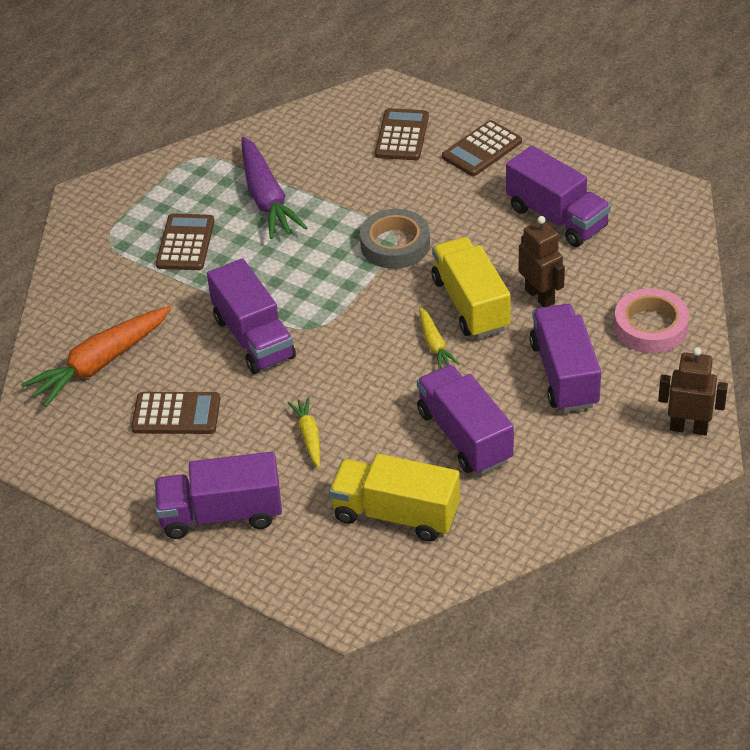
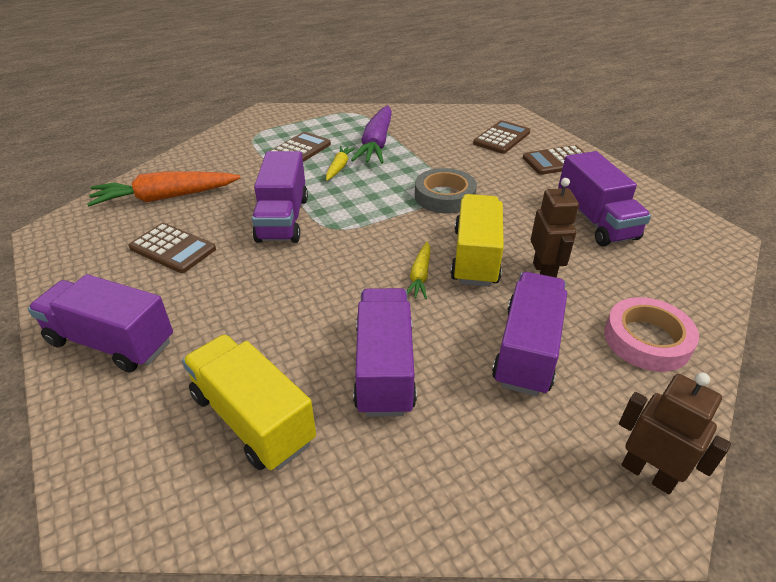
camera: 25 degrees right, 5 degrees down
(309, 436) = (249, 307): yellow carrot -> yellow carrot (339, 167)

